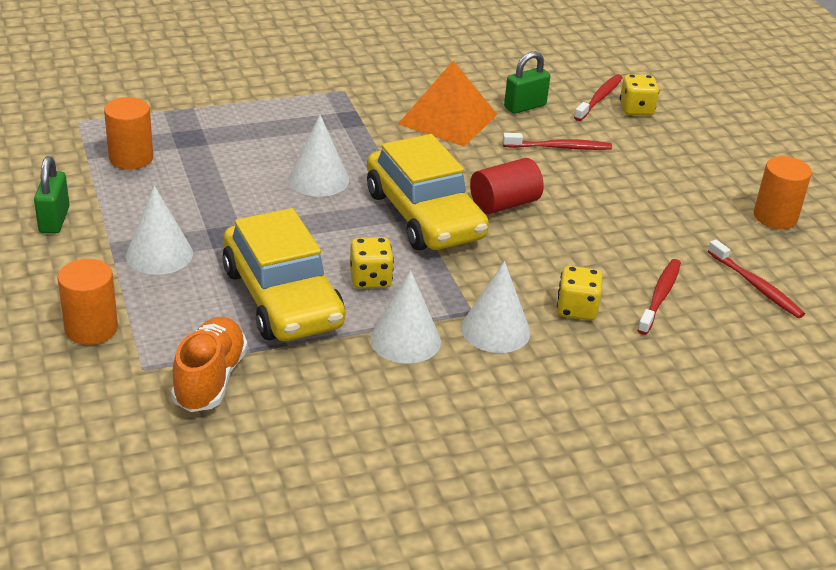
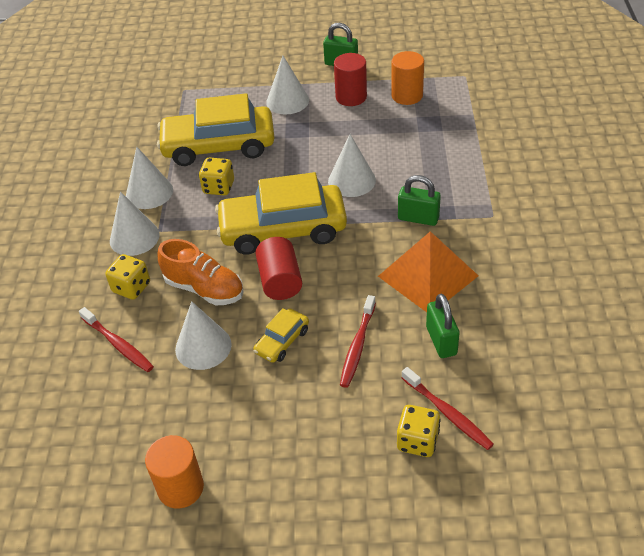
camera: 115 degrees right, 10 degrees up
(91, 328) = (227, 74): orange cylinder -> none
(141, 201) = (351, 97): none -> red cylinder
(210, 380) = (160, 111): orange shoe -> orange shoe (204, 289)
(366, 131) = (418, 218): none -> green padlock
(582, 190) = (282, 341): none -> yellow car
(622, 237) = (203, 347): none -> white cone
(756, 286) = (95, 420): red toothbrush -> none

